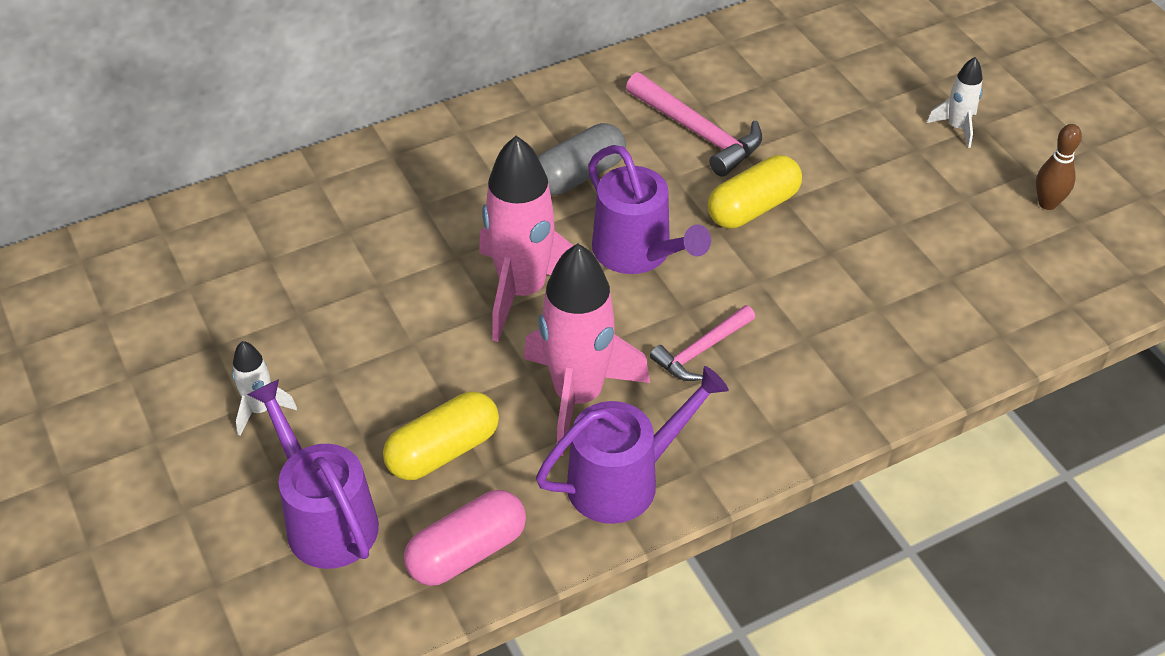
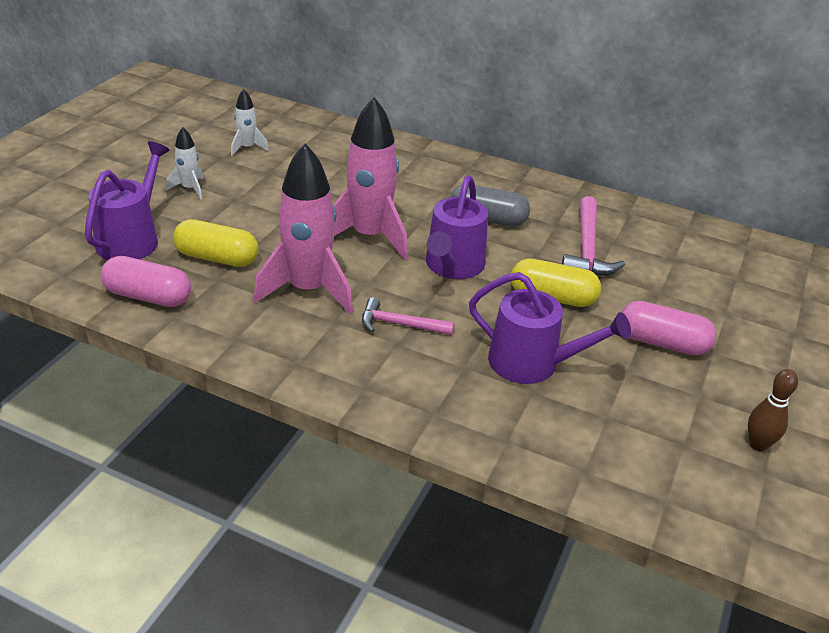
camera: 50 degrees right, 10 degrees down
(623, 480) = (258, 335): purple watering can -> purple watering can (532, 363)
(879, 175) = (662, 343): none -> pink capsule
(957, 127) = (765, 363): white rocket -> white rocket (247, 148)

